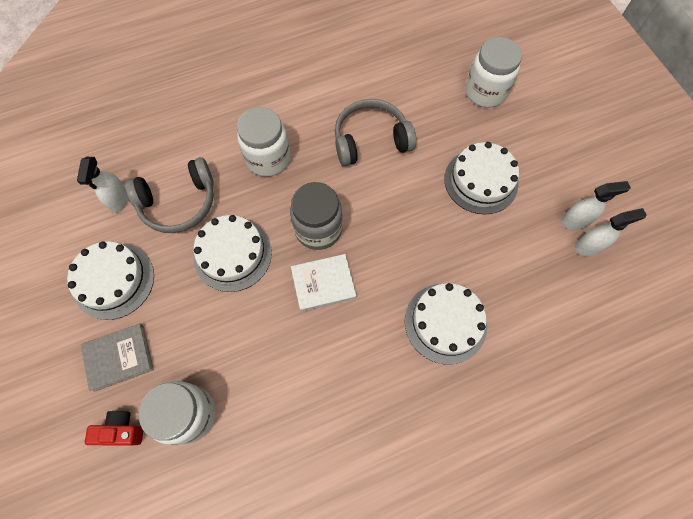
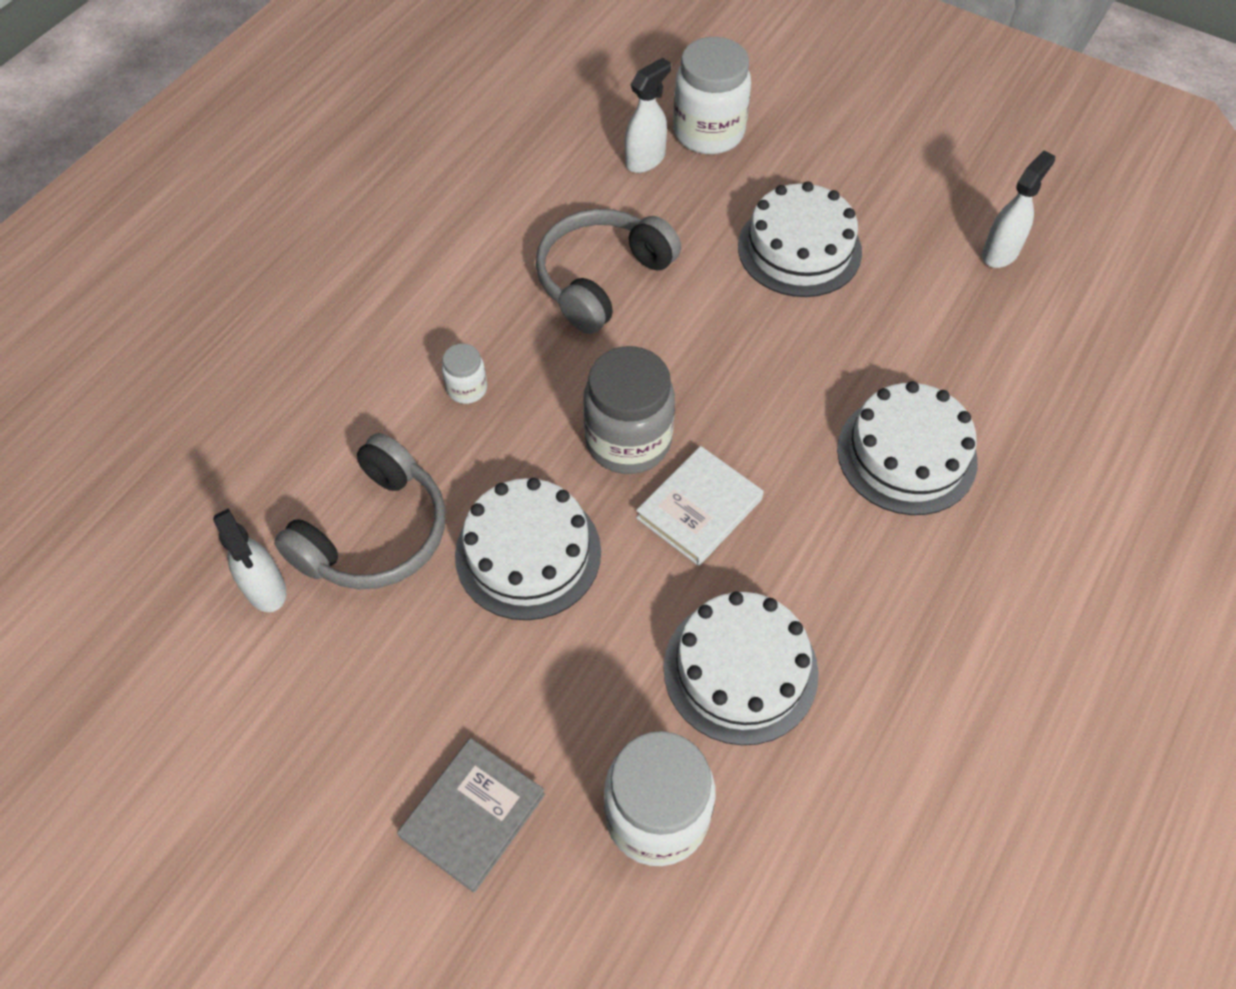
camera: 35 degrees left, 10 degrees down
(114, 281) = (364, 711): white cake -> white cake (740, 670)
(121, 430) = (570, 915): red camera -> none
(268, 158) = (467, 388): white jar -> white jar, size x0.49
(576, 221) = (959, 231): white spray bottle -> white spray bottle (645, 160)

